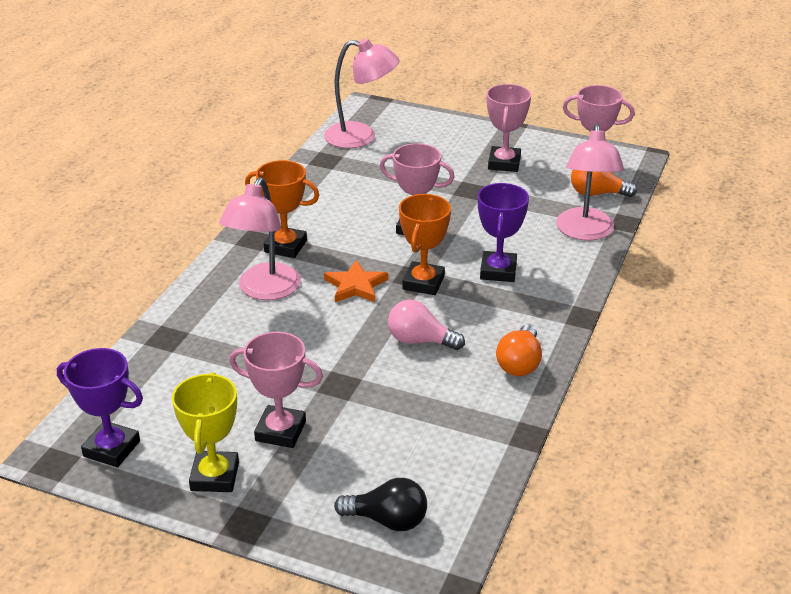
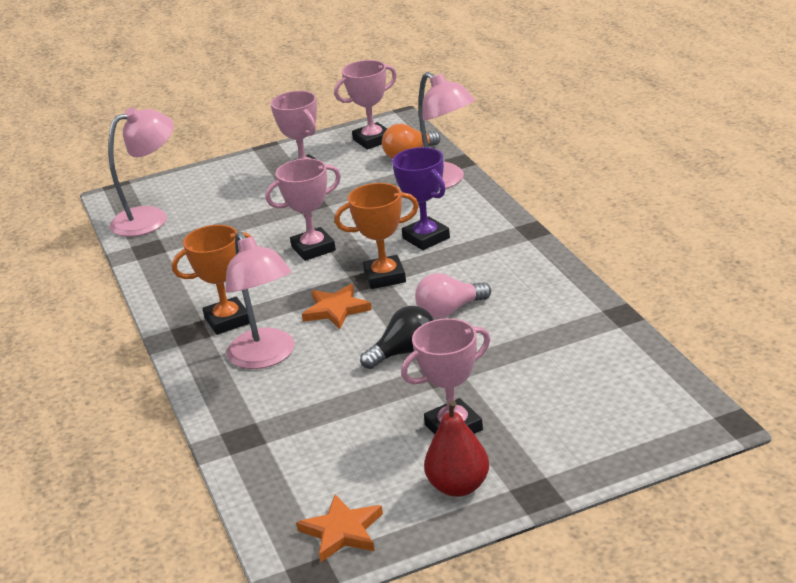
camera: 40 degrees left, 5 degrees down
(112, 449) = (342, 531): purple trophy -> orange star
(215, 476) = (458, 486): yellow trophy -> red pear
(387, 520) = (625, 420): black light bulb -> black light bulb (404, 352)
(423, 283) = (385, 277): orange trophy -> orange trophy turned 75 degrees counterclockwise
(519, 363) = (542, 280): orange light bulb -> none

